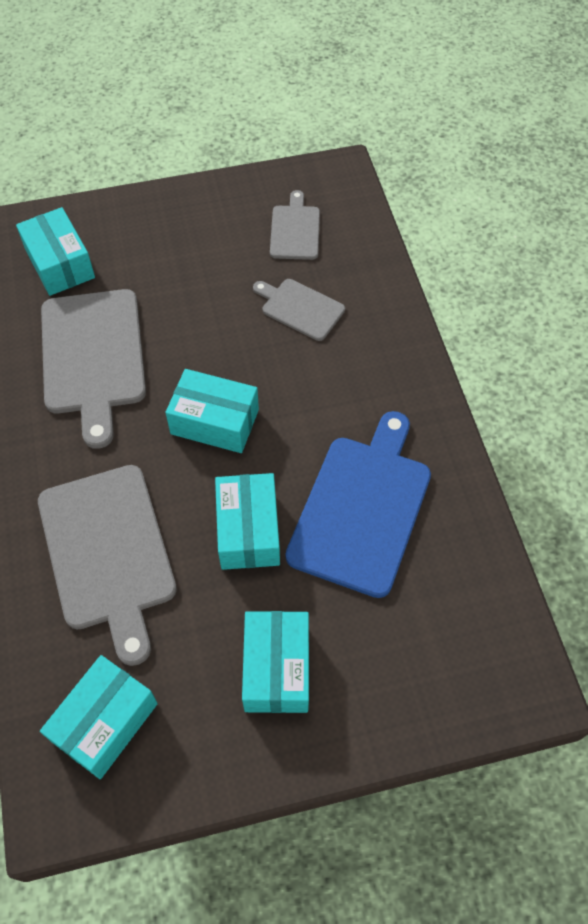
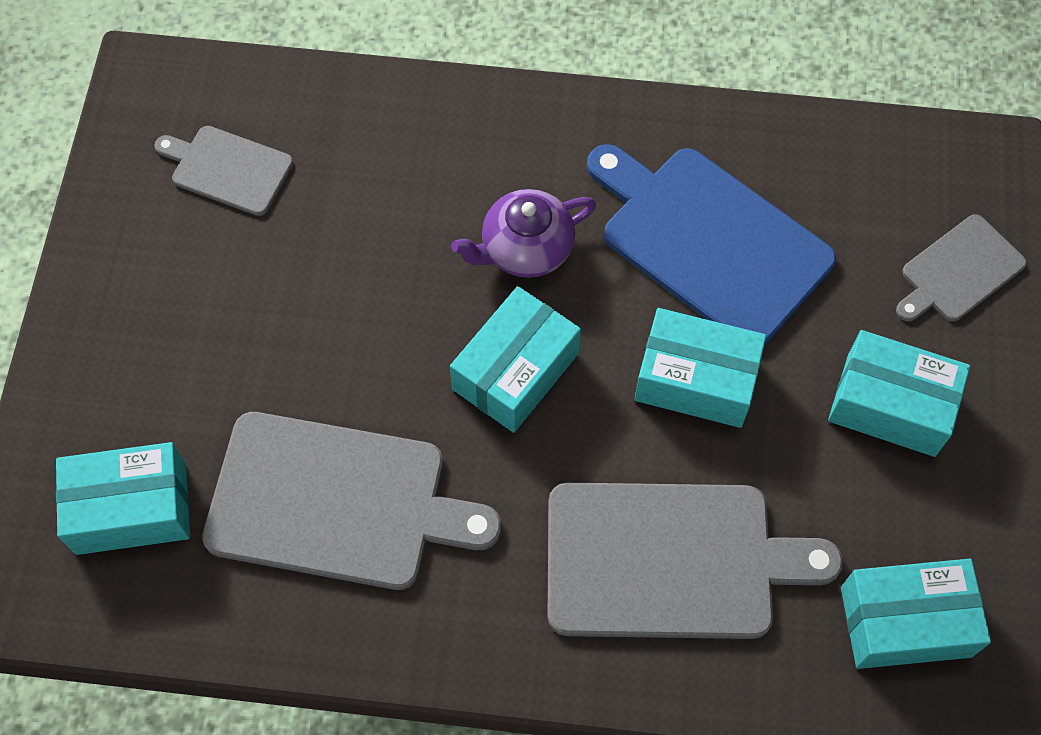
camera: 70 degrees left, 5 degrees up
(105, 722) = (905, 622): turquoise box -> turquoise box turned 60 degrees counterclockwise
(300, 308) = (371, 208): grey cutting board -> grey cutting board (959, 271)
(307, 399) = (525, 249): none -> purple teapot

